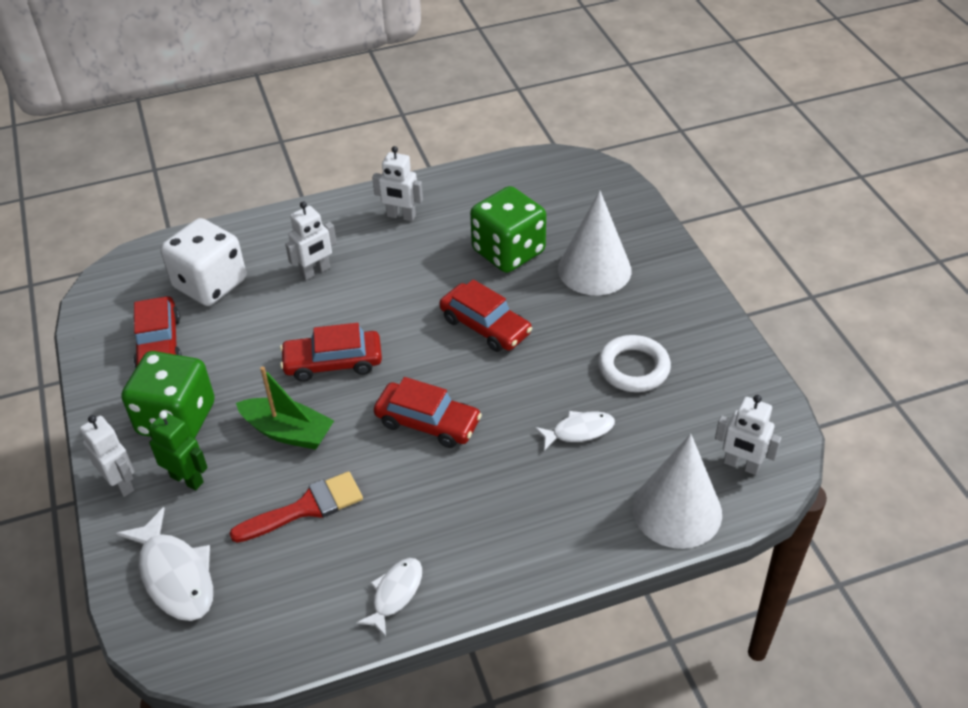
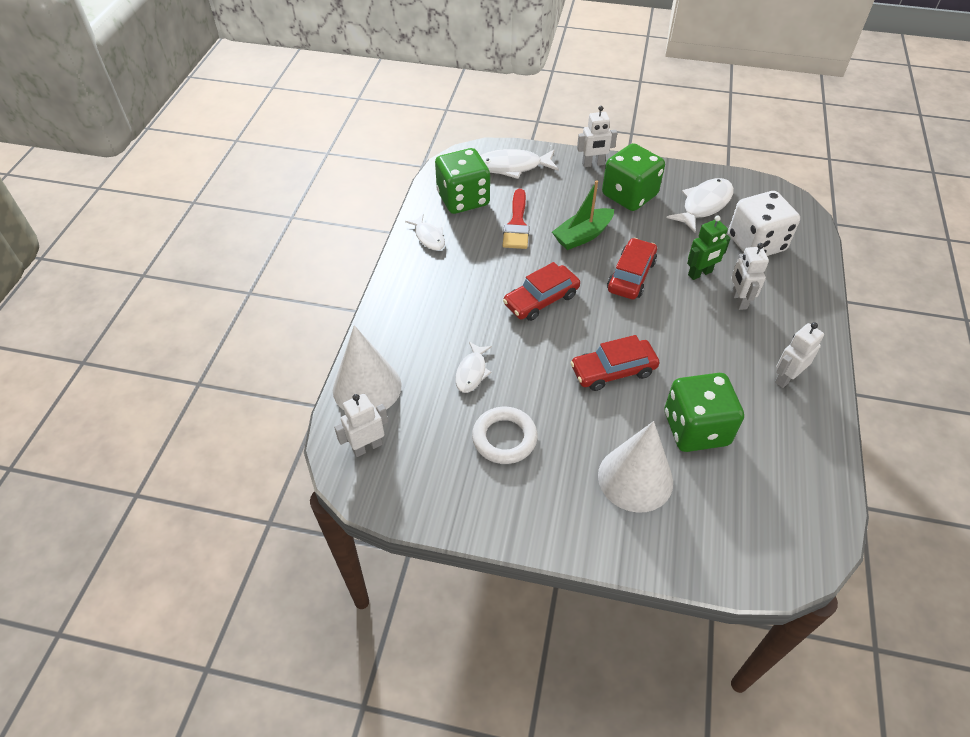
camera: 120 degrees right, 5 degrees up
(159, 344) = (704, 205): red car -> white fish
(187, 479) = (576, 187): green robot -> green robot (700, 273)
(287, 598) = (463, 199): none -> green dice

